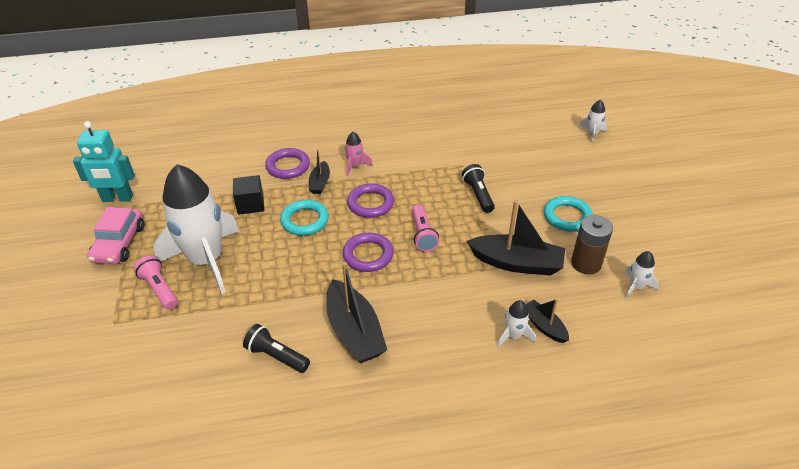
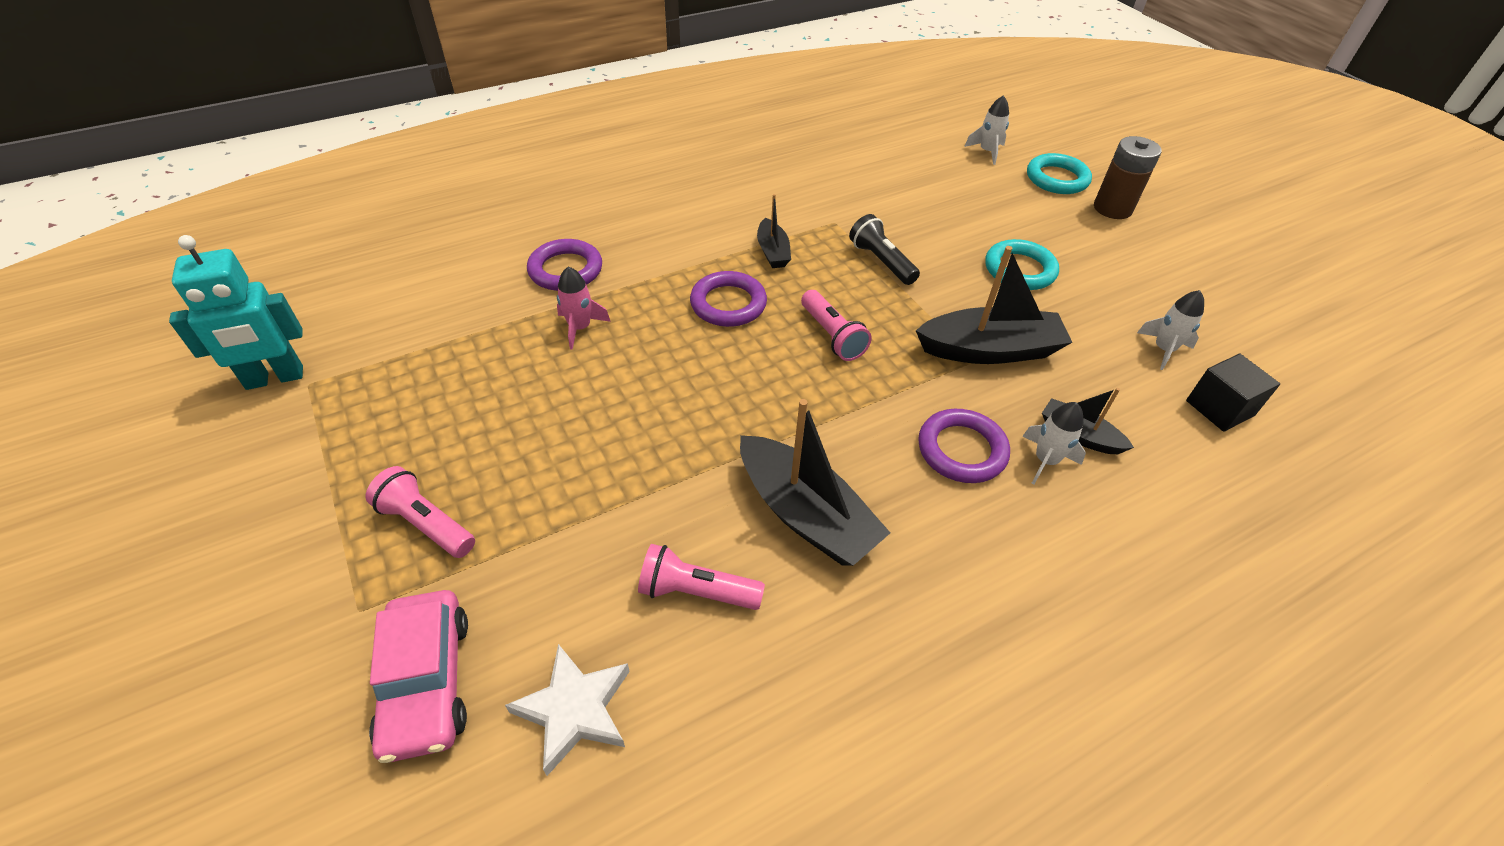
camera: 20 degrees left, 5 degrees up
(119, 243) = (311, 458): pink car -> pink car (426, 682)
(191, 396) = (574, 710): none -> white star
(206, 260) = (492, 453): white rocket -> none
(250, 204) = (530, 342): black cube -> black cube (1219, 408)
(276, 356) = (696, 591): black flashlight -> pink flashlight
(305, 220) = (635, 350): turquoise ring -> turquoise ring (1057, 179)
(320, 183) = (631, 287): black boat -> black boat (772, 252)
(355, 166) = (675, 251): pink rocket -> pink rocket (580, 328)
(368, 255) = (764, 385): purple ring -> purple ring (961, 450)
(586, 263) = (1081, 331): brown battery -> brown battery (1112, 208)

